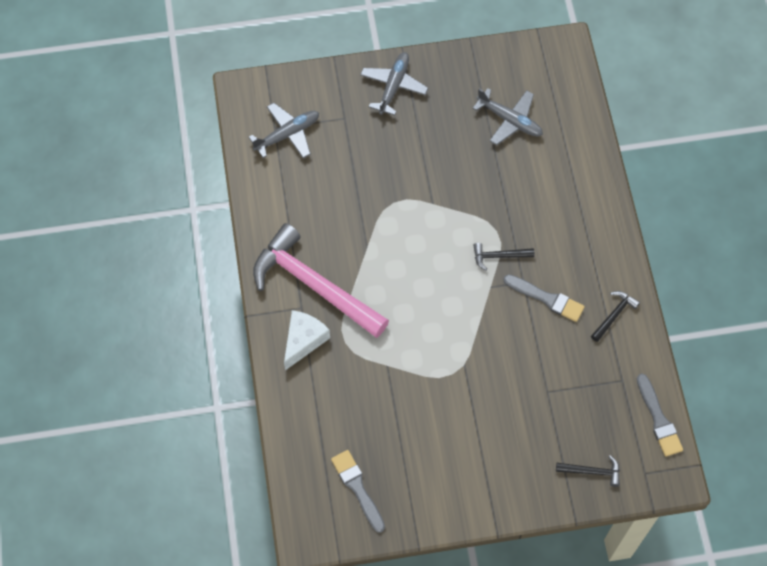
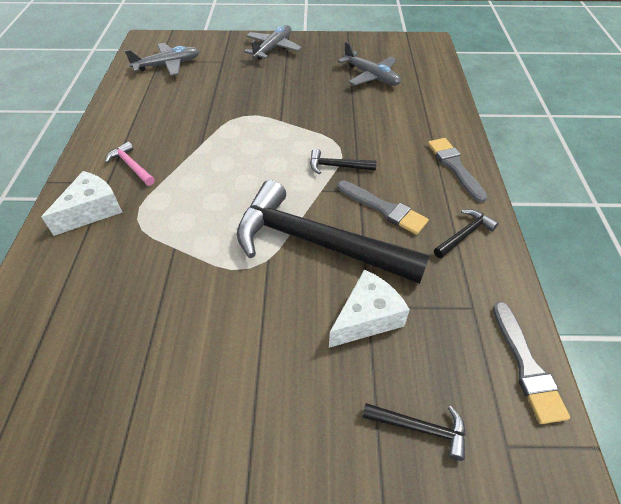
camera: 10 degrees right, 15 degrees down
(314, 285) = (131, 166): pink hammer -> pink hammer, size x0.41
(357, 488) = (61, 391): grey brush -> grey brush (455, 167)
(499, 342) = (317, 243): none -> black hammer
(548, 401) = (366, 318): none -> white cheese

